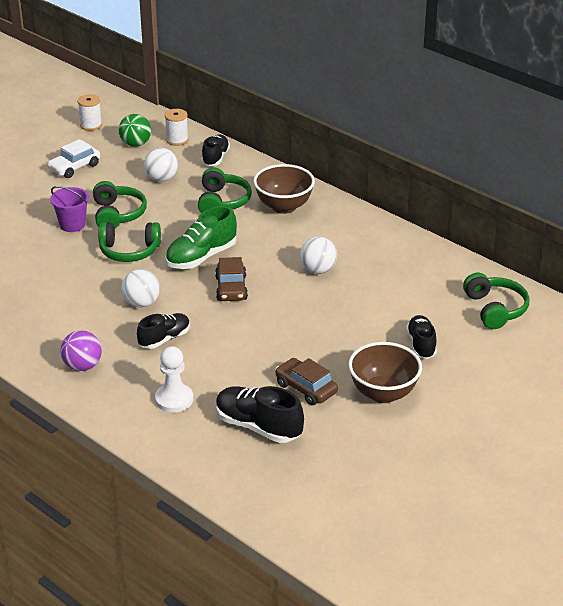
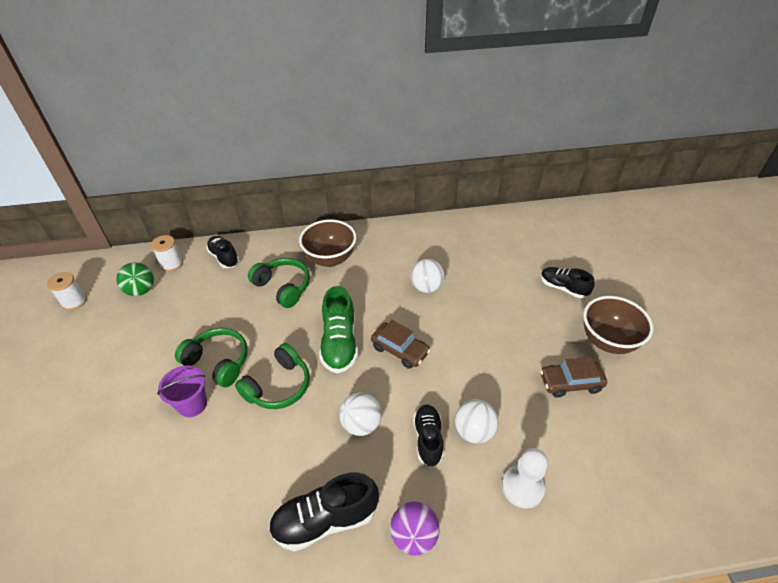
camera: 50 degrees left, 10 degrees up
(74, 167) = (114, 349): white car -> none
(161, 179) = (208, 303): white ball -> white ball (474, 431)
(258, 426) = (602, 446): black shoe -> black shoe (325, 520)
(495, 309) = (551, 232): green headphones -> none

